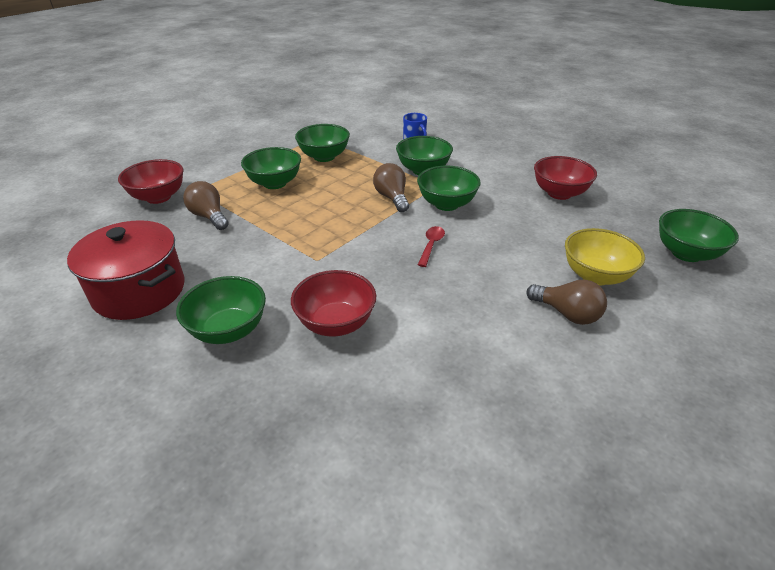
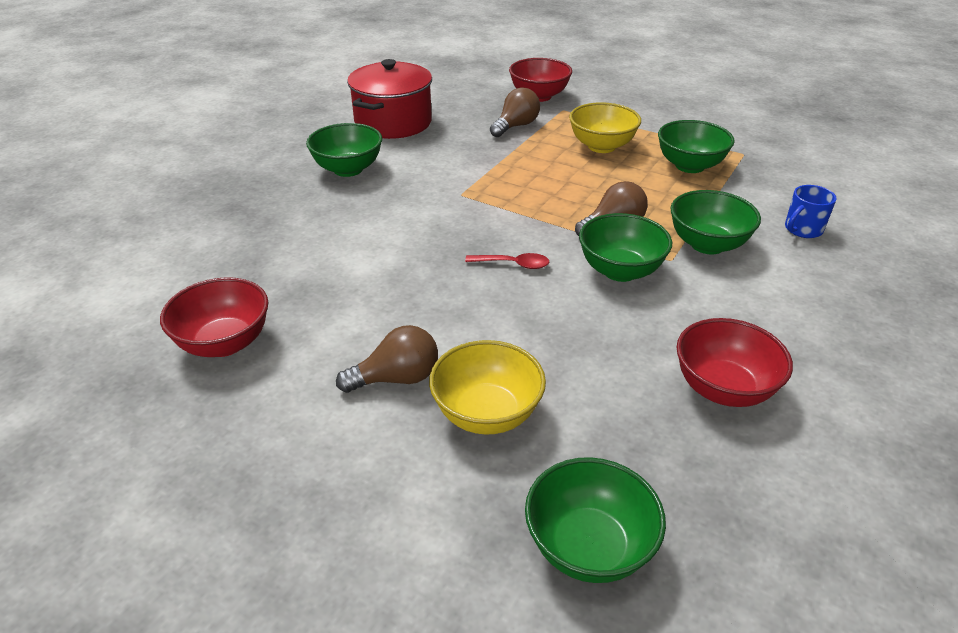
camera: 80 degrees right, 0 degrees up
(274, 183) = (601, 146): green bowl -> yellow bowl
(336, 323) = (362, 218): red bowl -> red bowl (225, 343)
(567, 314) = (396, 378): brown light bulb -> brown light bulb turned 135 degrees counterclockwise

